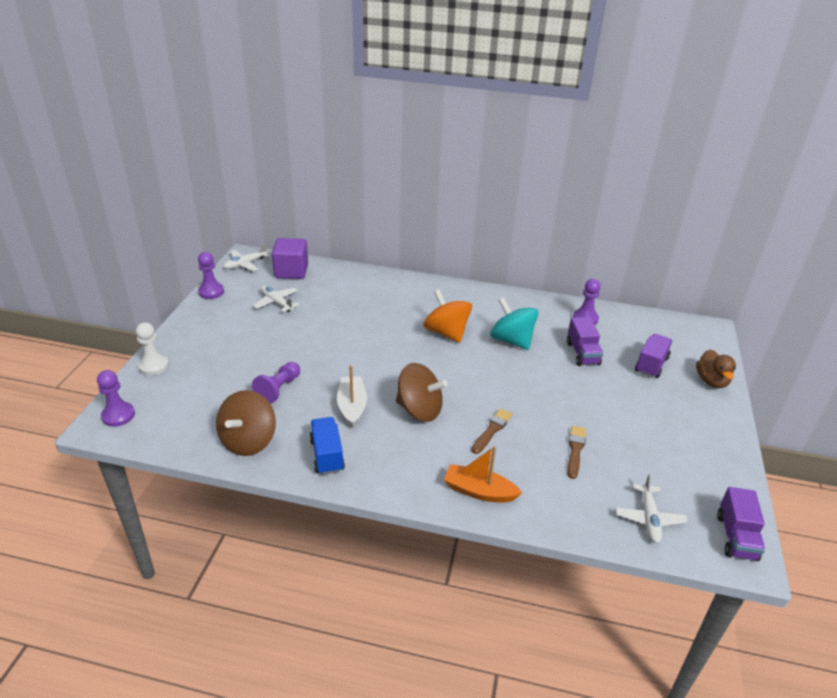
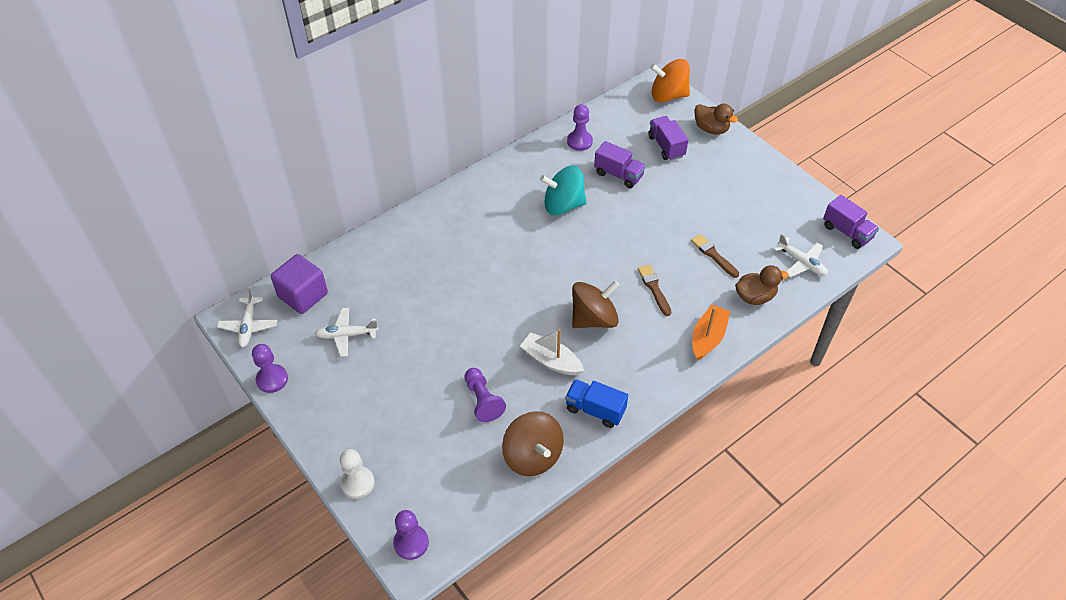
camera: 50 degrees left, 15 degrees up
(446, 332) = (513, 239): orange spinning top -> orange spinning top (668, 95)
(479, 491) = (708, 337): orange boat -> orange boat turned 150 degrees clockwise
(564, 502) = (755, 296): none -> brown duck

